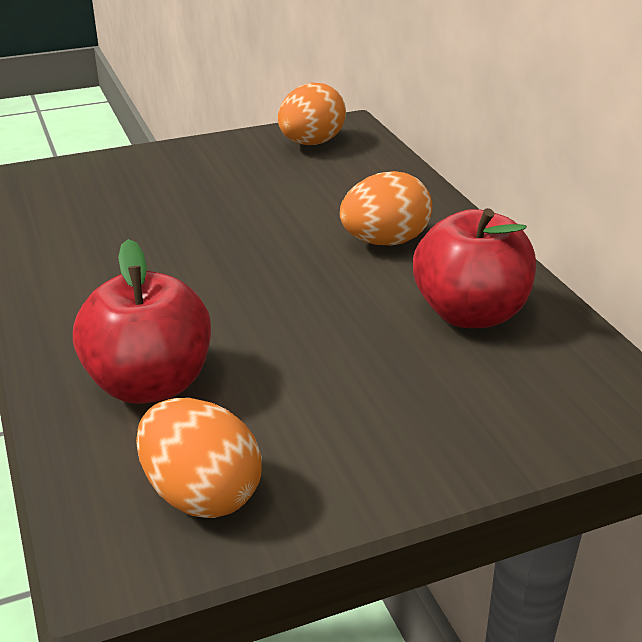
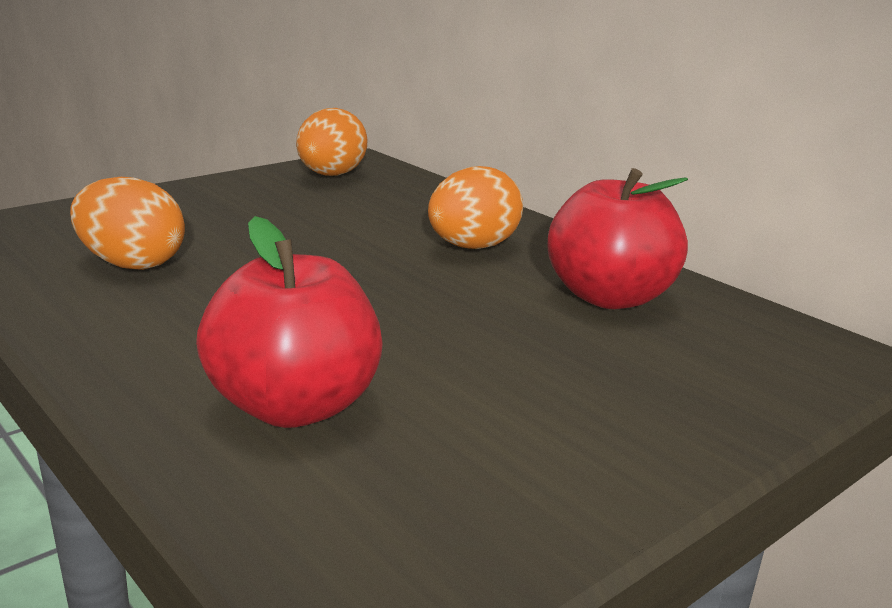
camera: 20 degrees left, 10 degrees down
(201, 494) = (443, 513): orange egg -> orange egg (132, 264)

